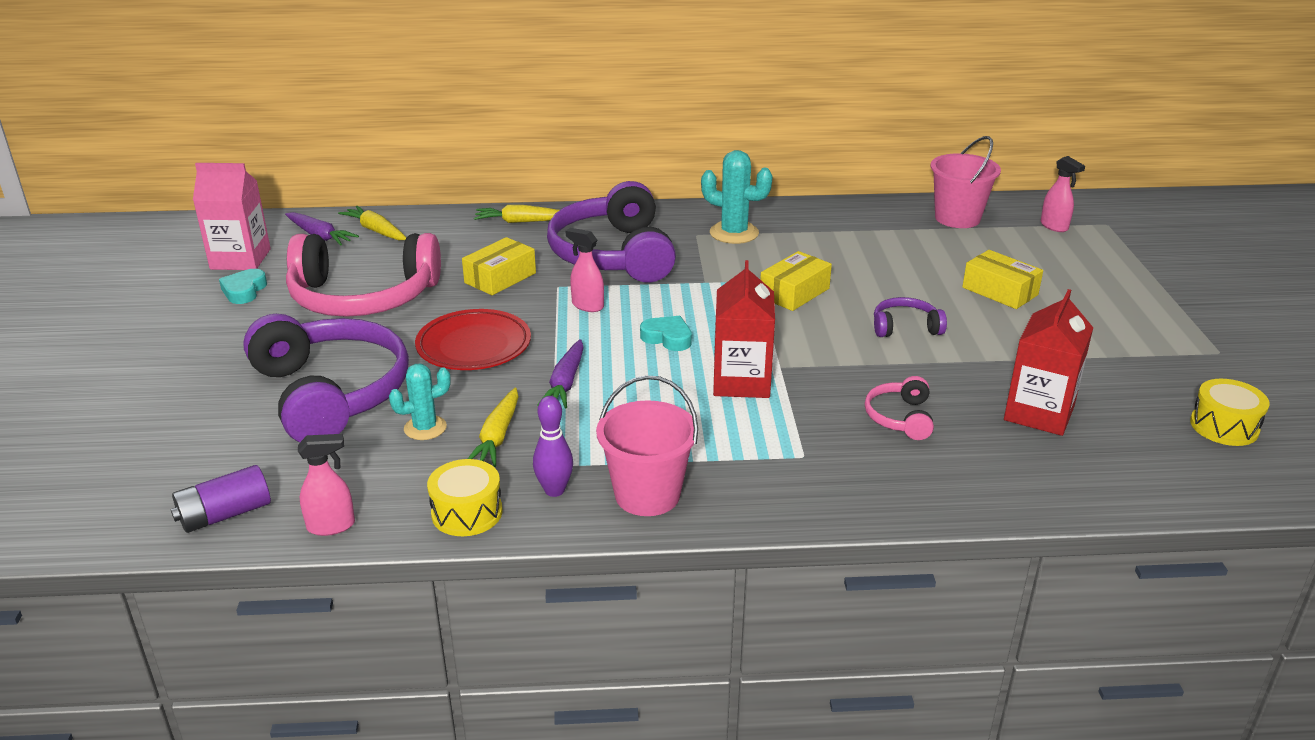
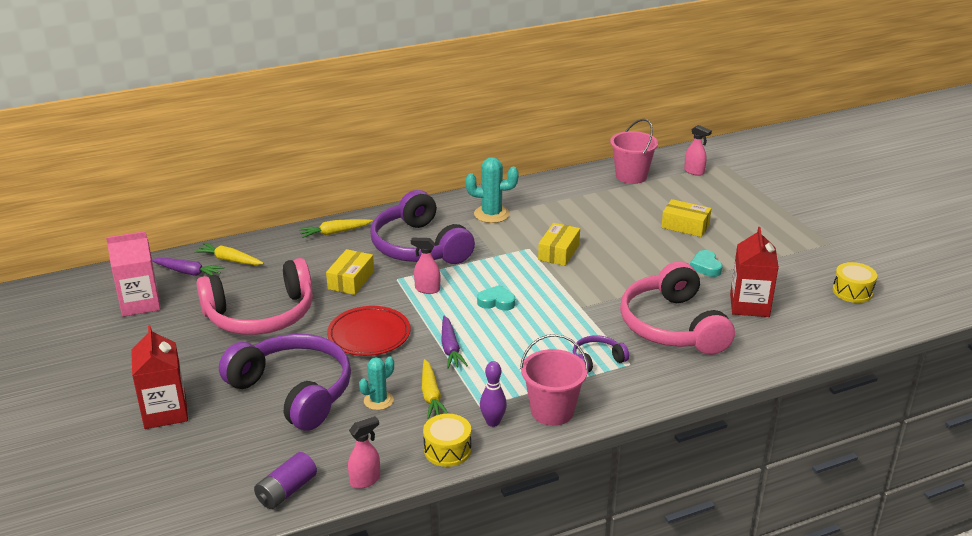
camera: 20 degrees left, 0 degrees up
(244, 291) = (164, 328): turquoise heart -> turquoise heart (705, 267)
(741, 382) = (563, 323): red carton -> red carton (165, 412)
(900, 418) = (672, 326): pink headphones -> pink headphones, size x2.25
(905, 327) = (642, 263): purple headphones -> purple headphones (597, 360)

